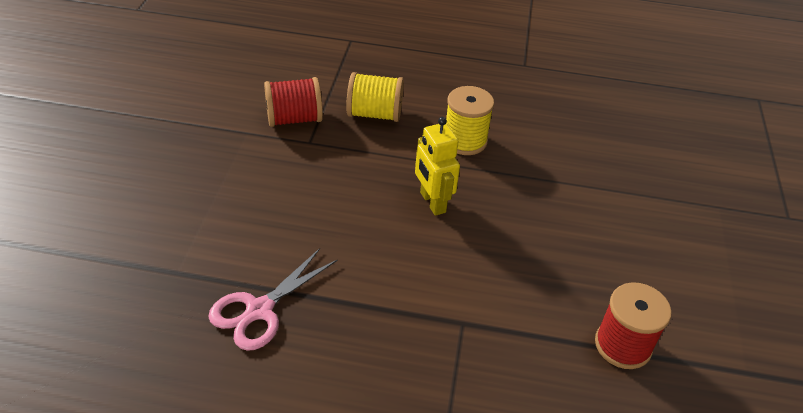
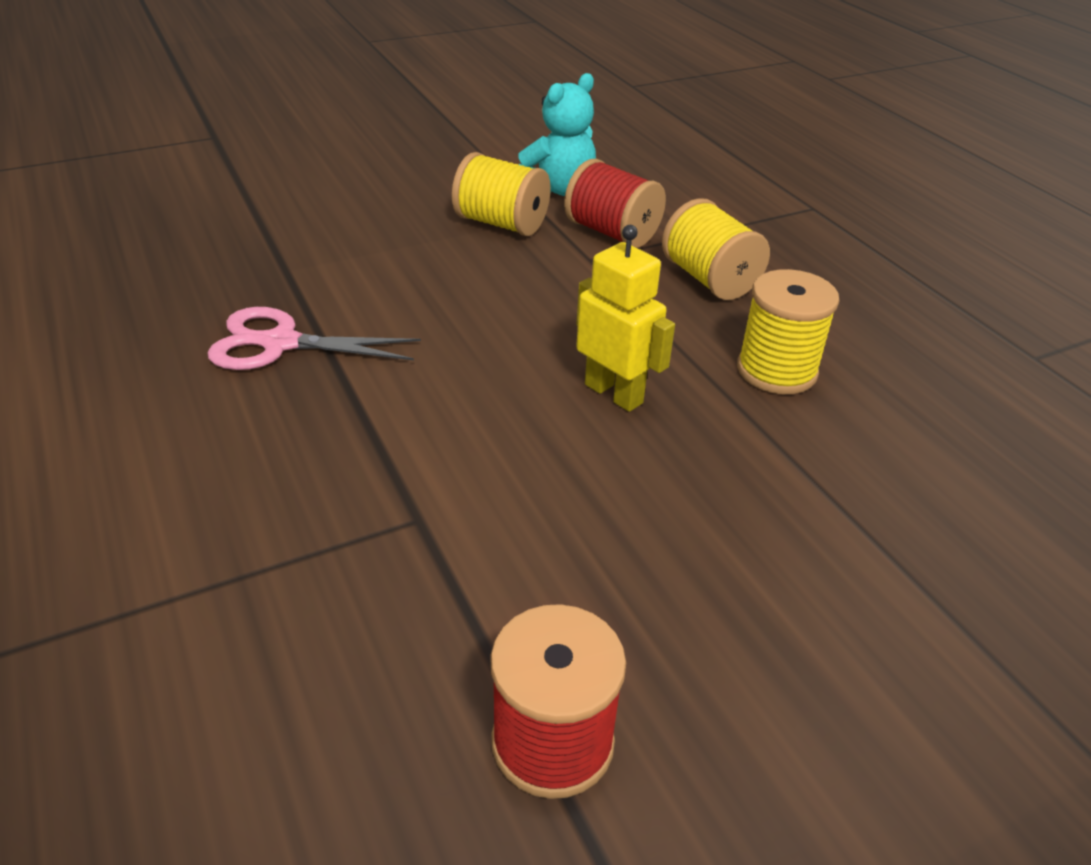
camera: 55 degrees right, 5 degrees down
(224, 111) = (558, 189): none -> turquoise teddy bear
(234, 154) = (501, 224): none -> yellow spool
(432, 202) = (614, 393): yellow robot -> yellow robot turned 105 degrees clockwise

